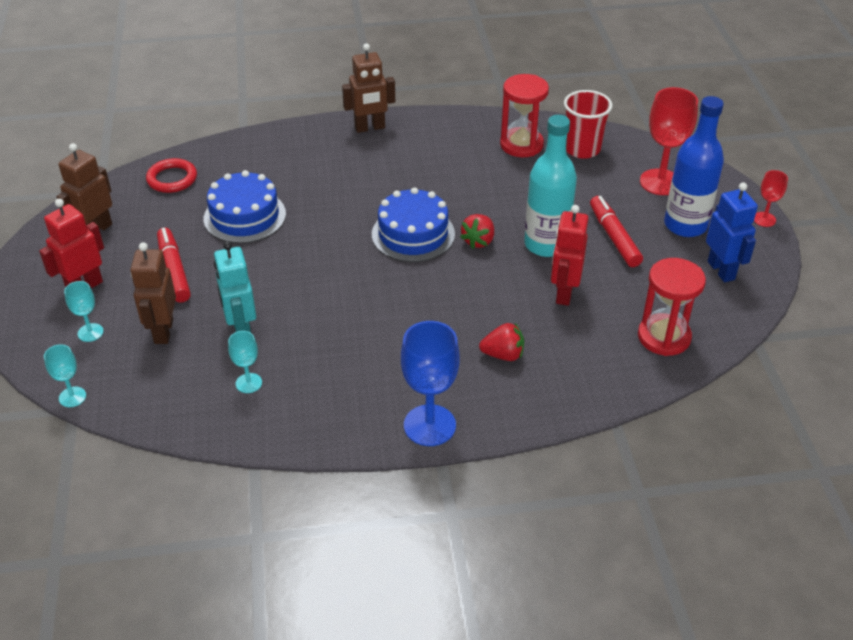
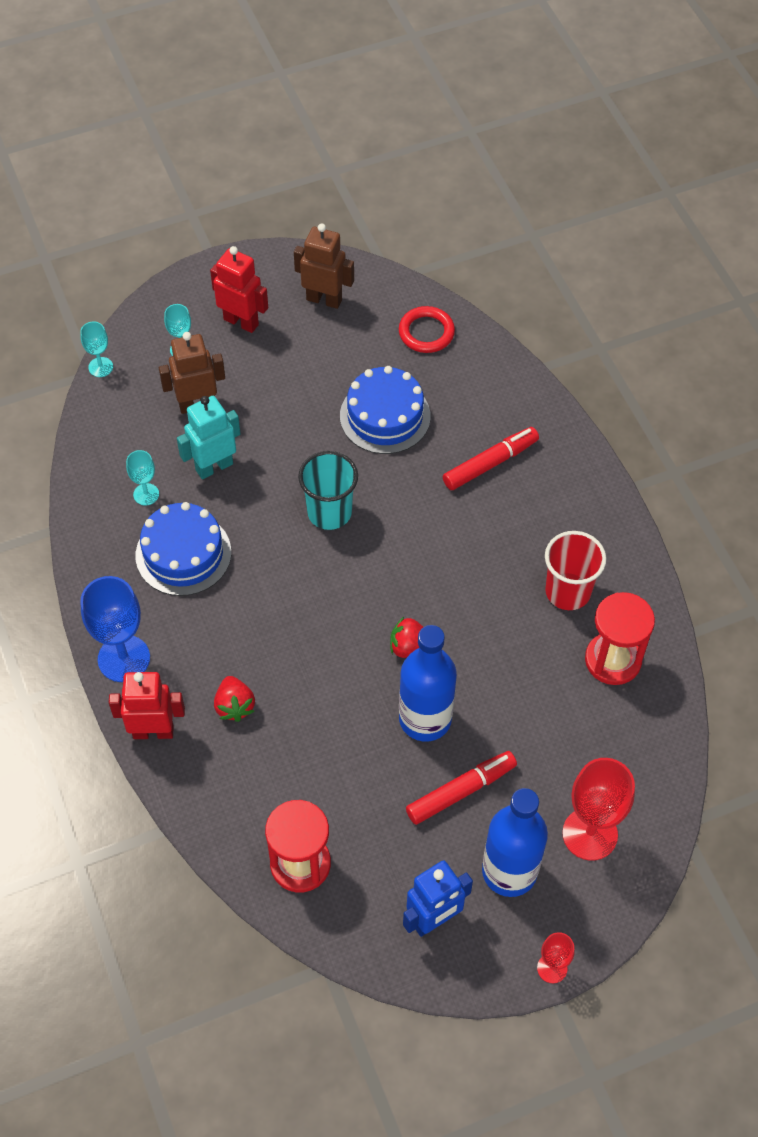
camera: 75 degrees right, 15 degrees up
(174, 270) = (283, 384): red marker -> red marker (490, 463)
(327, 264) = (329, 512): none -> turquoise cup
(370, 128) = (587, 489): brown robot -> none
(413, 234) = (403, 580): blue cake -> blue cake (183, 554)
(546, 244) = (425, 719): turquoise bottle -> blue bottle
(564, 293) = (346, 750): red robot -> red robot (153, 731)
(582, 149) = (628, 732): red cup -> red cup (568, 591)

